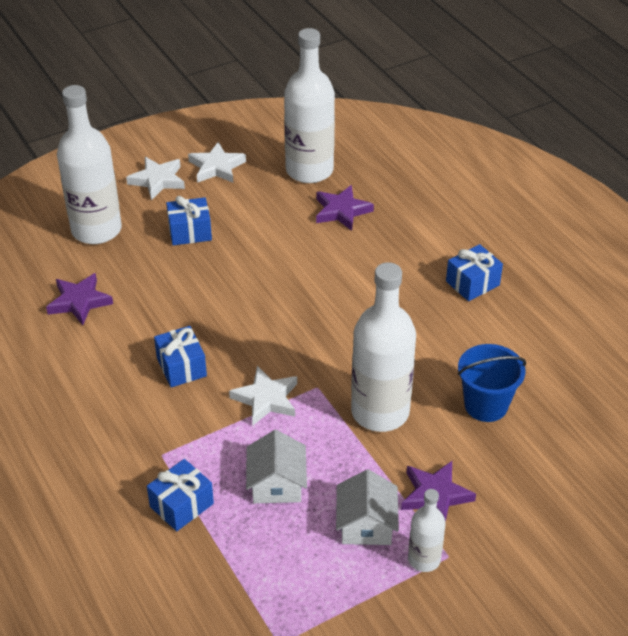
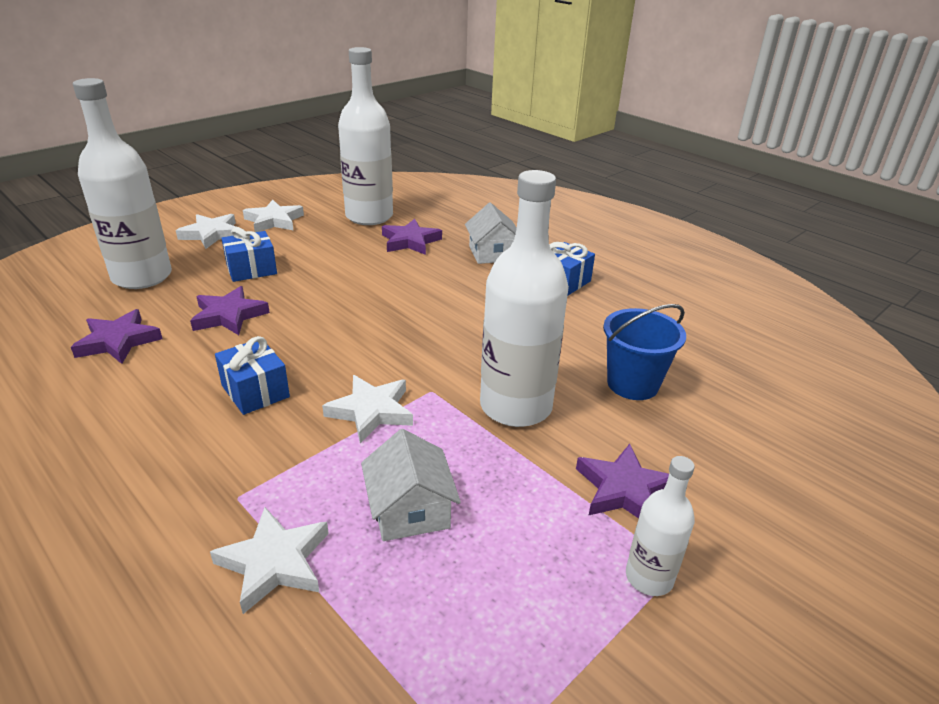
camera: 15 degrees left, 10 degrees down
(167, 285) = (229, 315): none -> purple star
(181, 505) = (275, 562): blue gift -> white star
(366, 524) = (550, 543): white house -> white house (492, 253)

